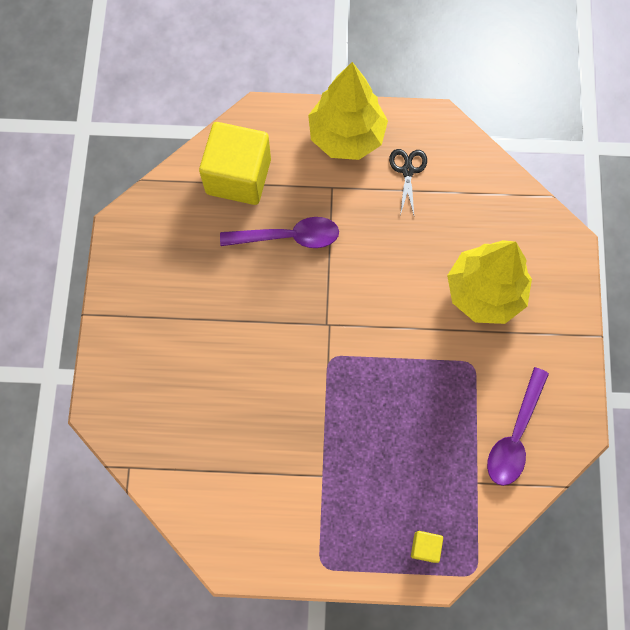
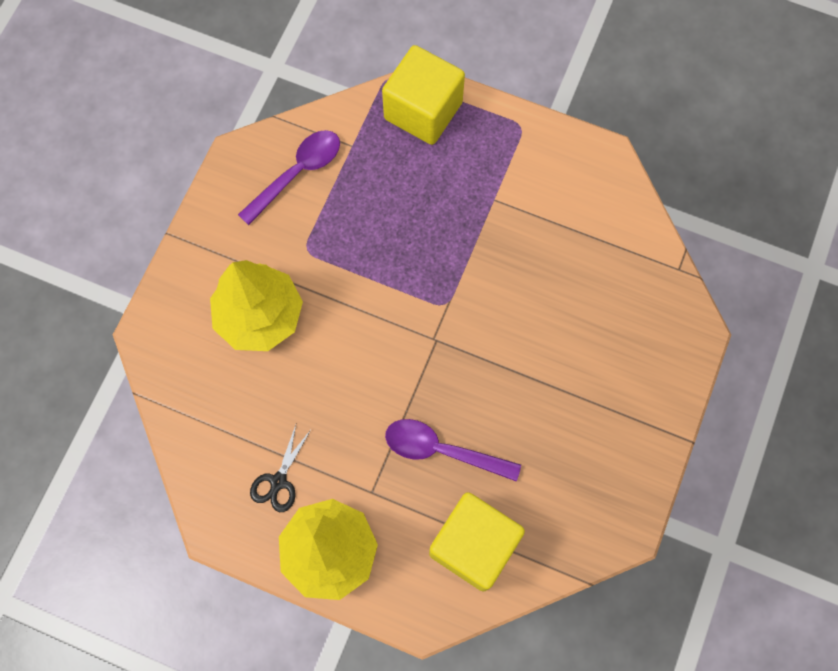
camera: 160 degrees left, 0 degrees up
(425, 547) = (423, 111): yellow cube -> yellow cube, size x2.41

